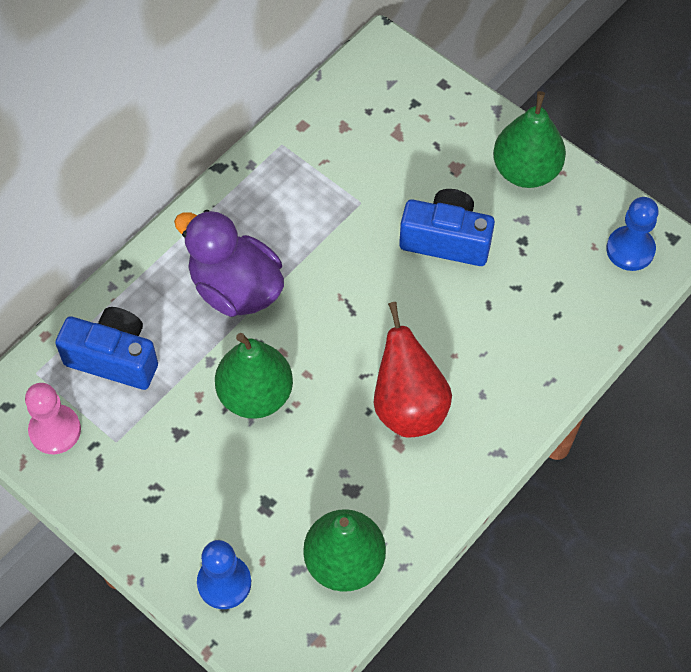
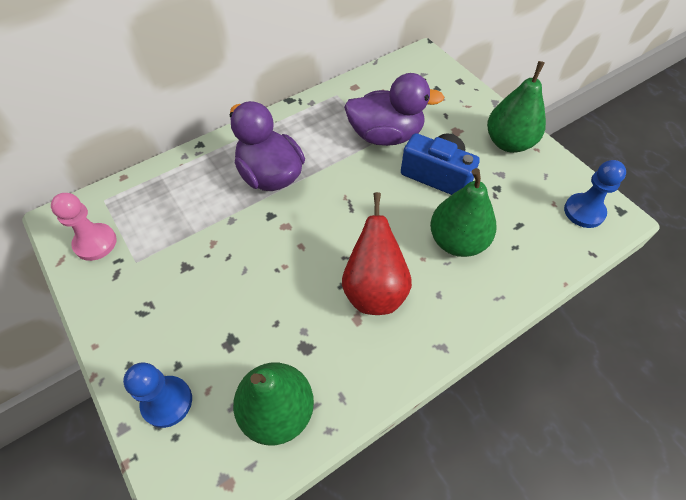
camera: 15 degrees right, 5 degrees down
(114, 358) = (163, 202): blue camera -> none
(255, 395) = (255, 252): green pear -> green pear (457, 241)
(366, 195) = (385, 135): none -> purple duck

